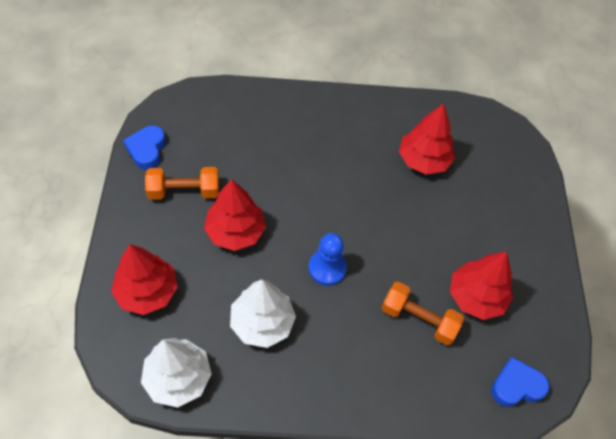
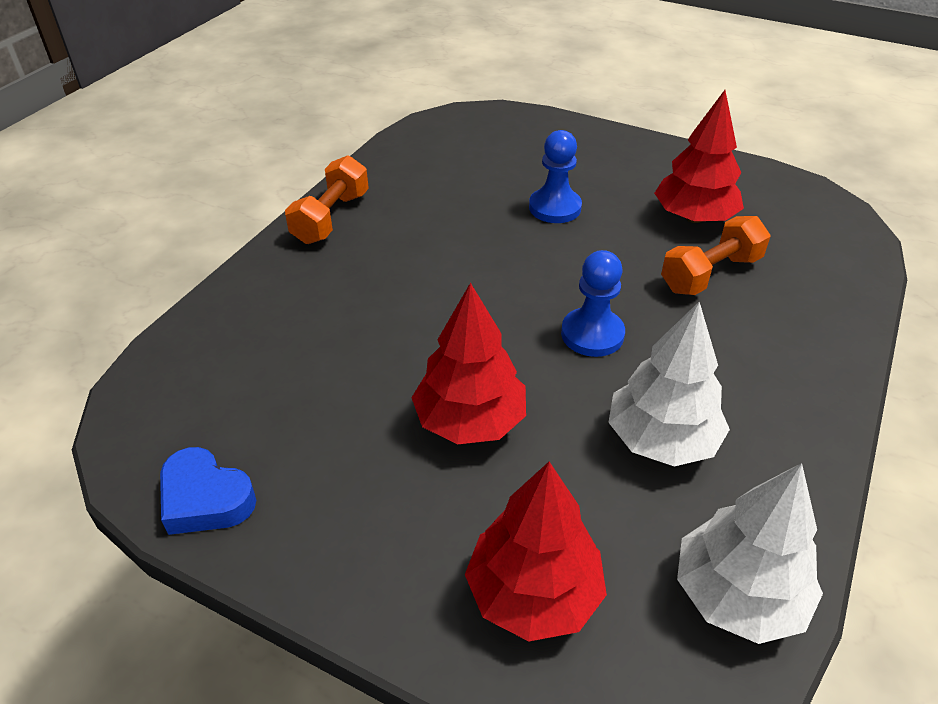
camera: 60 degrees left, 15 degrees down
(184, 191) = (342, 468): orange dumbbell -> orange dumbbell (331, 218)
(423, 160) = (465, 191): red tree -> none
(436, 213) = (555, 208): none -> blue pawn
(516, 386) = (827, 228): blue heart -> none

